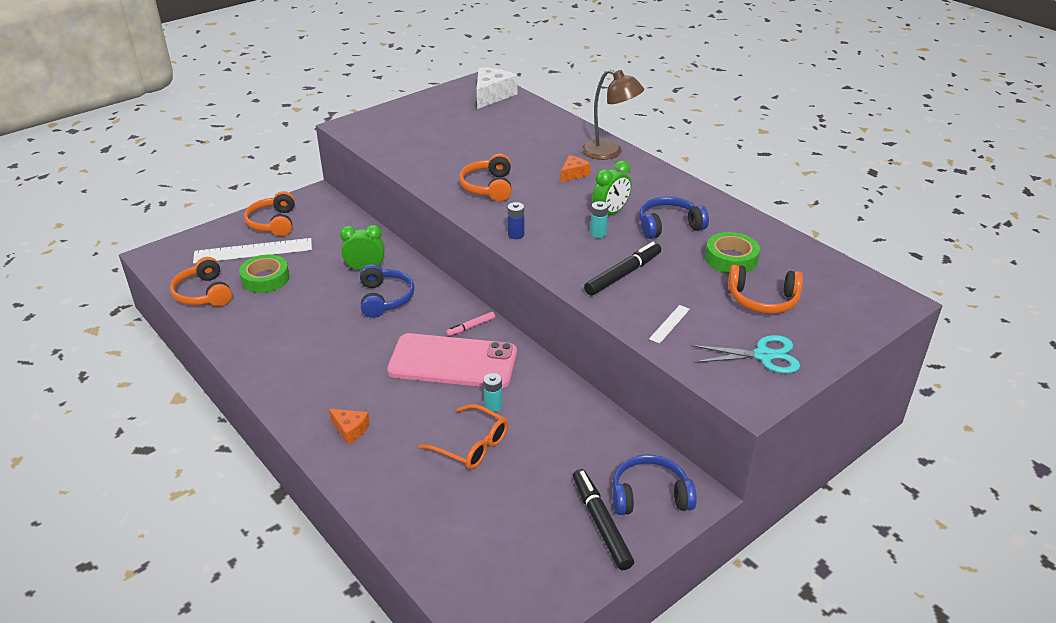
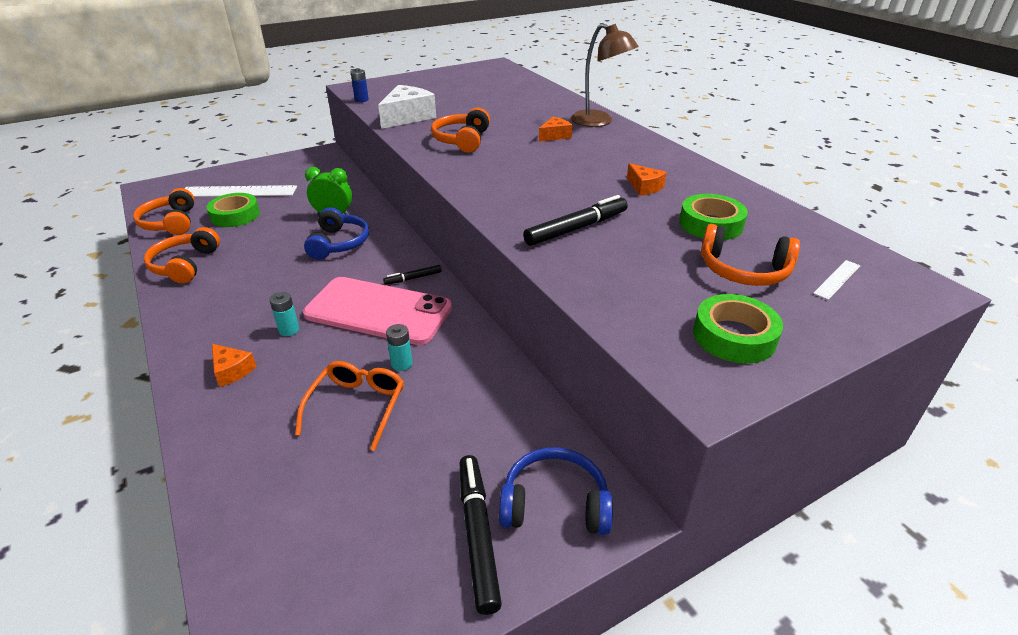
camera: 10 degrees right, 0 degrees up
(273, 223) = (271, 171): orange headphones -> orange headphones (185, 265)
(471, 327) = (413, 278): pink marker -> black marker
(471, 445) = (357, 406): orange glasses -> orange glasses turned 120 degrees counterclockwise
(492, 95) = (500, 74): white cheese -> white cheese (407, 117)
(516, 235) = (471, 182): blue battery -> blue battery (361, 100)
(598, 234) = (561, 188): turquoise battery -> turquoise battery (289, 330)
(610, 212) = (582, 170): green clock -> none
(669, 226) = (644, 187): blue headphones -> orange cheese
(669, 324) = (617, 285): white ruler -> white ruler (837, 279)
(763, 356) = (734, 336): turquoise scissors -> green tape

